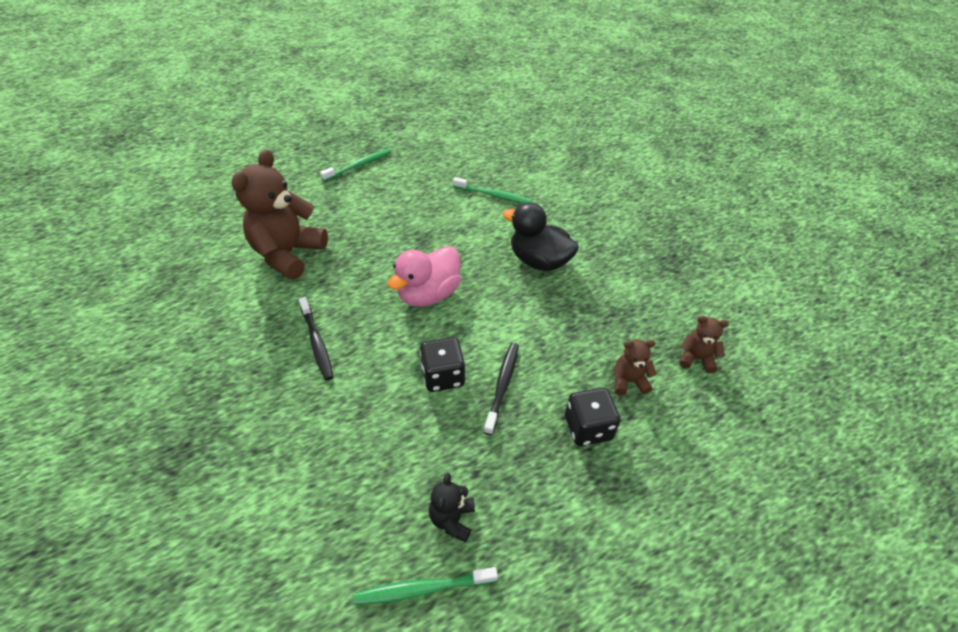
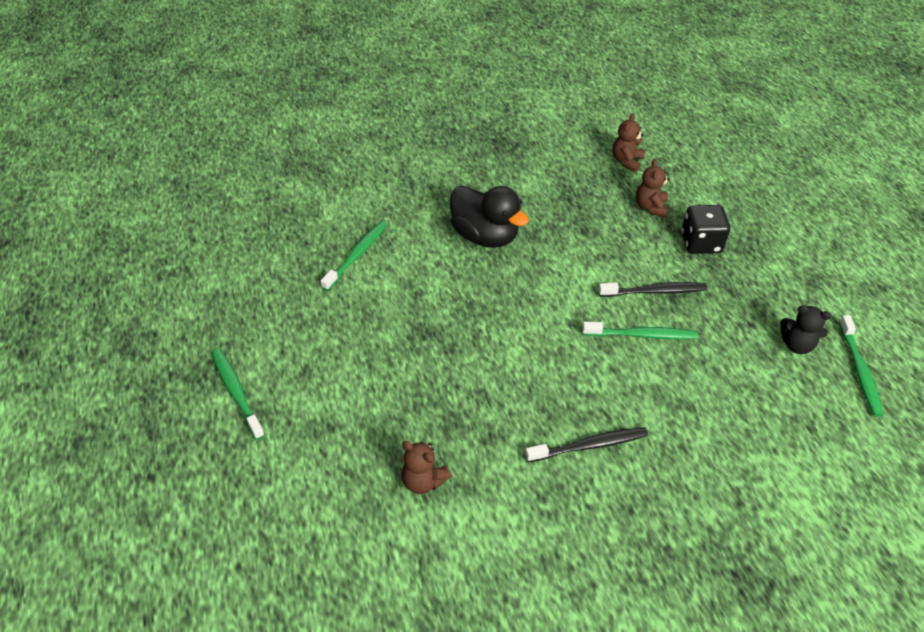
camera: 80 degrees left, 0 degrees up
(288, 254) = (423, 481): brown teddy bear -> brown teddy bear, size x0.46
(428, 294) = (523, 335): pink duck -> none
(443, 376) = (642, 335): black dice -> green toothbrush
(502, 386) = (654, 291): black toothbrush -> black toothbrush turned 150 degrees clockwise
(539, 261) = (485, 236): black duck -> black duck turned 90 degrees counterclockwise

